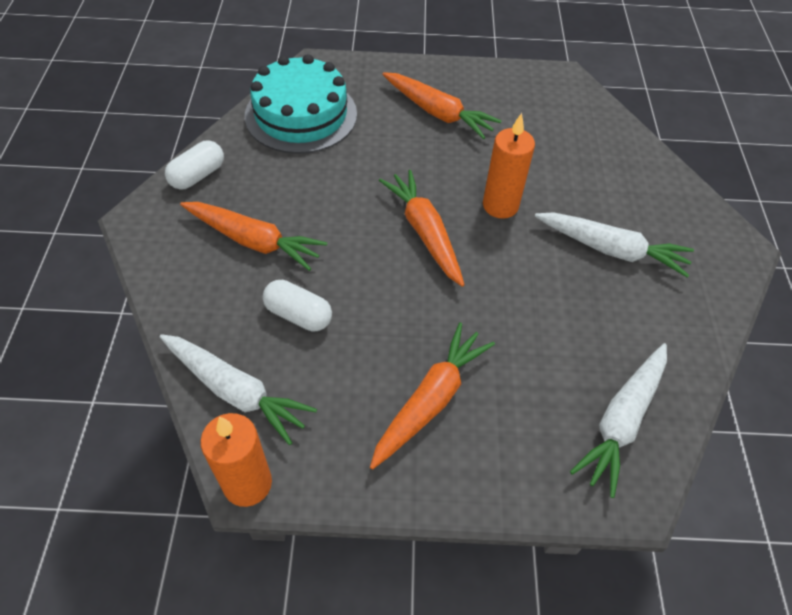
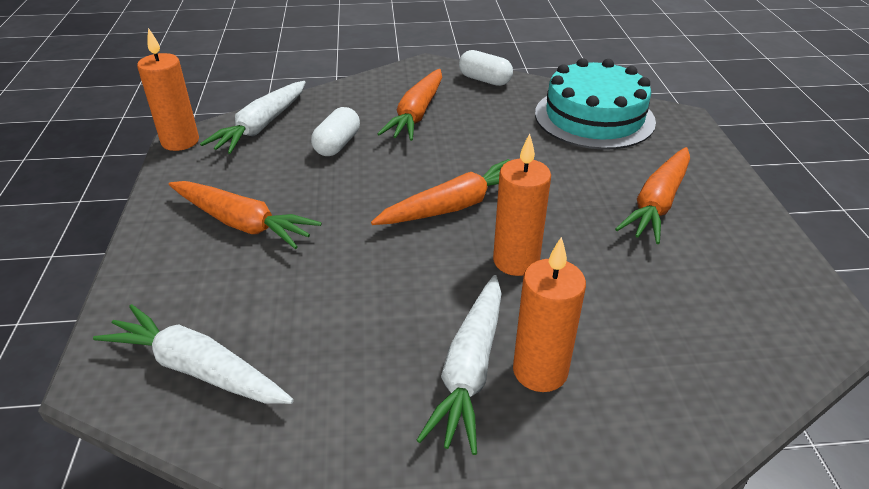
camera: 85 degrees right, 15 degrees down
(610, 214) = (540, 371): none -> orange candle

